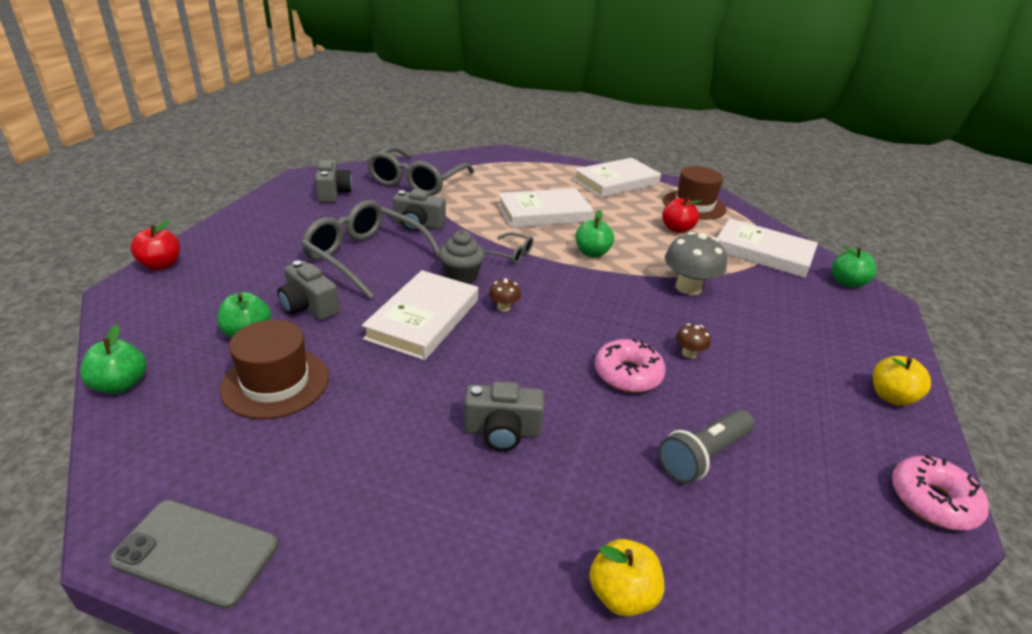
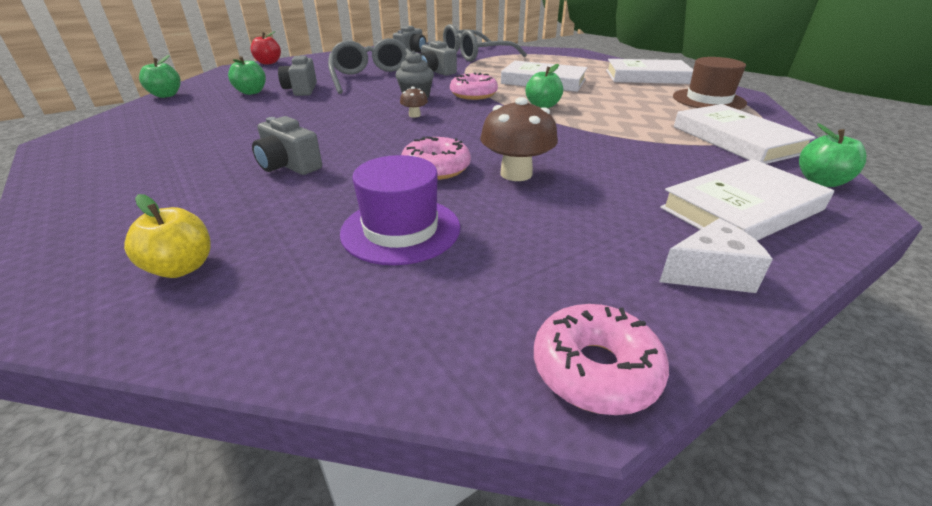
camera: 40 degrees right, 0 degrees up
(196, 552) = (65, 155): grey phone -> none
(275, 383) = (224, 111): brown hat -> none
(423, 319) = (351, 108): white book -> white book (742, 209)
(511, 254) = (473, 94): grey glasses -> pink donut
(677, 229) = (658, 109): red apple -> none
(688, 287) = (597, 140): grey mushroom -> none
(689, 353) = (516, 174): brown mushroom -> brown mushroom, size x2.04
(703, 456) = (400, 230): grey flashlight -> purple hat
(891, 397) = (709, 273): yellow apple -> white cheese

